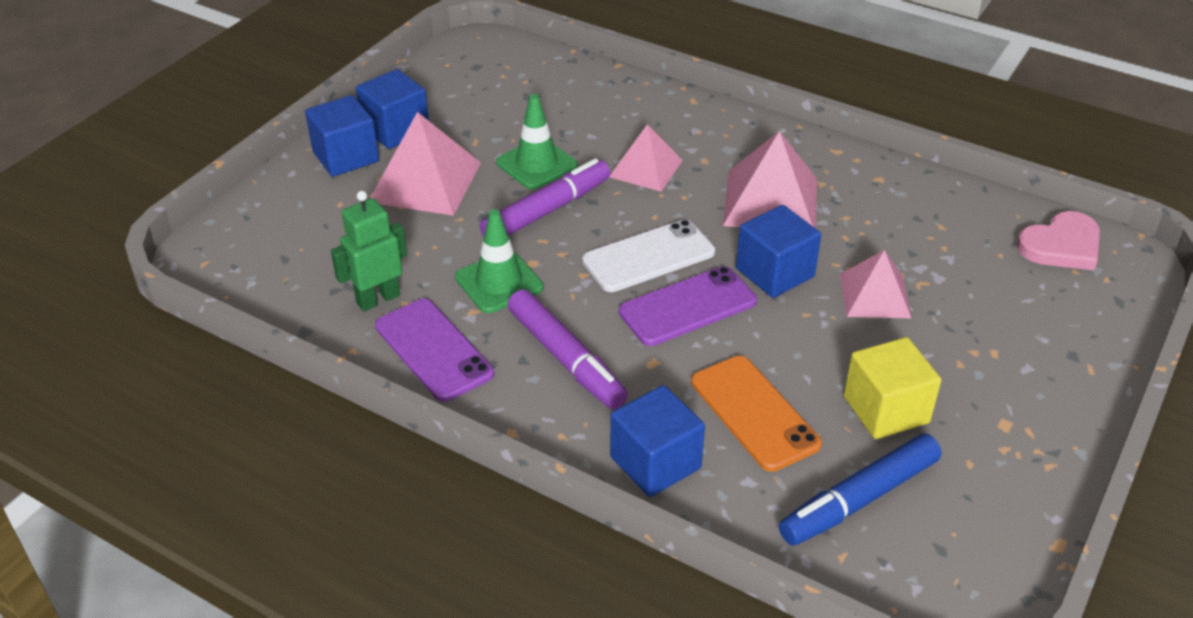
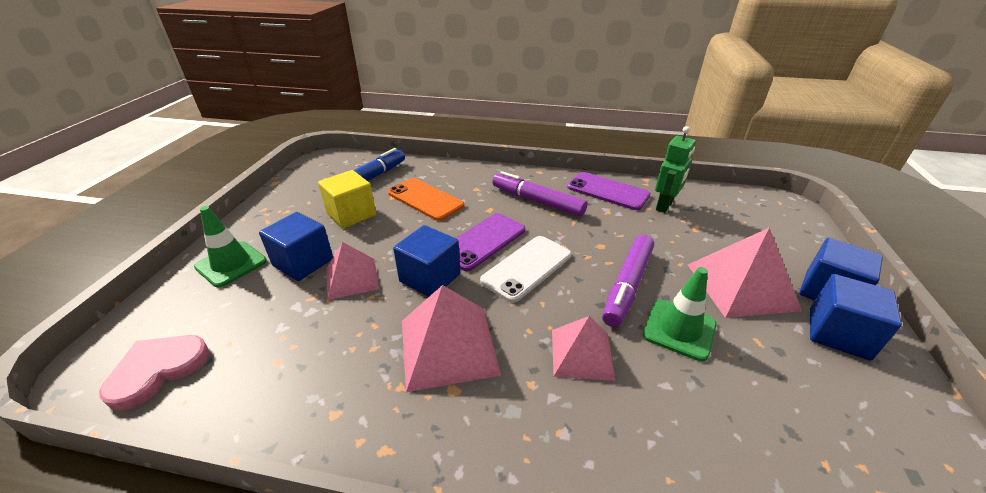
camera: 160 degrees right, 5 degrees down
(499, 282) = (609, 229): green traffic cone -> green traffic cone (231, 264)
(655, 462) = (467, 174): blue cube -> blue cube (303, 262)

